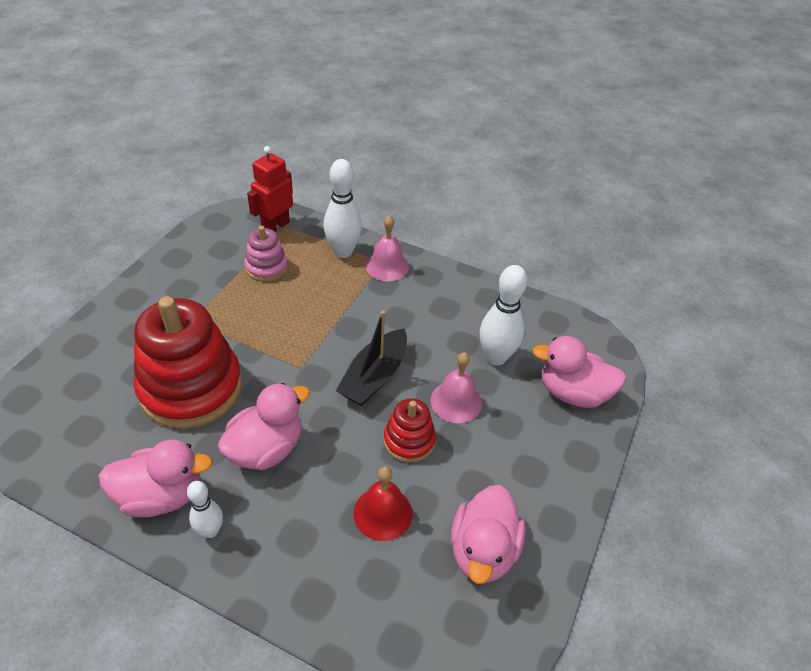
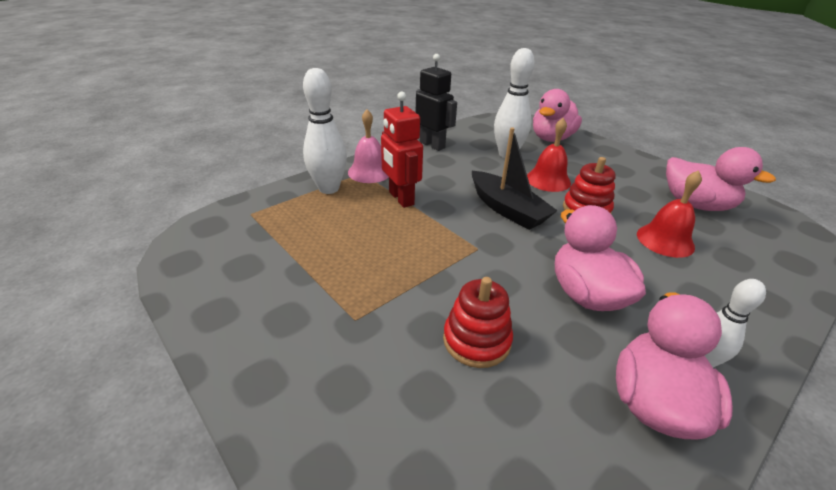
camera: 65 degrees left, 10 degrees down
(191, 387) = (476, 340): red stacking toy -> red stacking toy, size x0.49
(266, 267) = (308, 239): pink stacking toy -> none
(275, 226) = (245, 219): red robot -> red robot (401, 198)
(456, 401) = (548, 180): pink bell -> red bell
(474, 292) = (432, 145): none -> black robot

